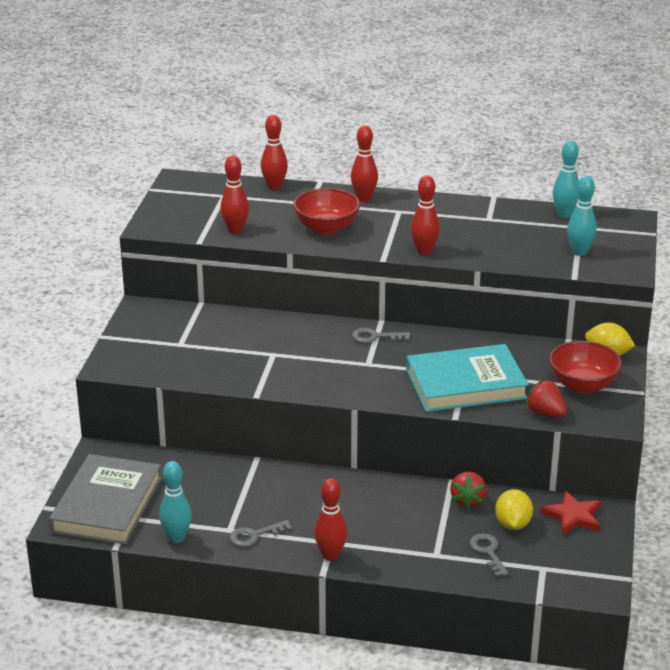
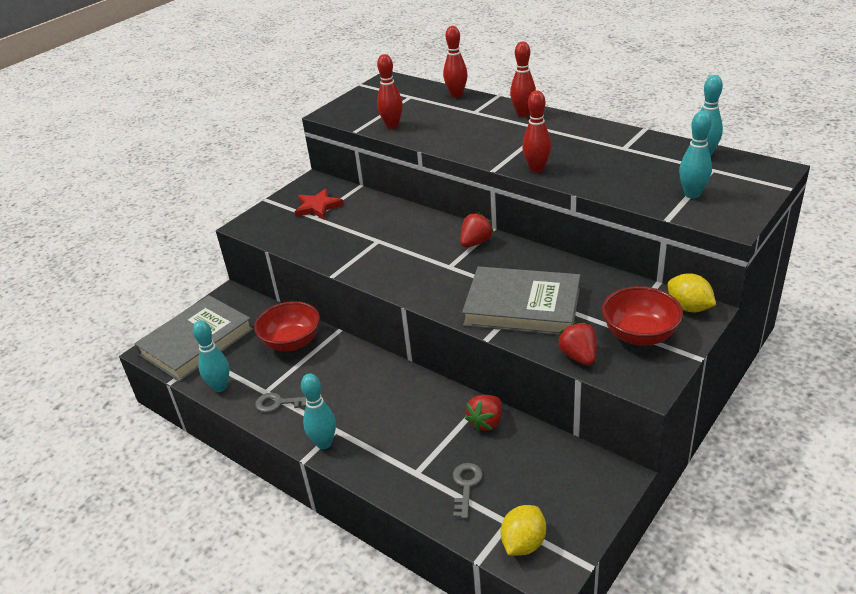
camera: 30 degrees right, 5 degrees up
(326, 228) = (468, 135): red bowl -> red bowl (292, 342)
(330, 555) = (324, 443): red bowling pin -> turquoise bowling pin
(375, 337) = (475, 243): grey key -> red strawberry
(466, 384) = (522, 306): turquoise book -> grey book
(512, 524) = (511, 462): yellow lemon -> yellow lemon (523, 543)
(573, 516) = (577, 472): red star -> red star (318, 207)

